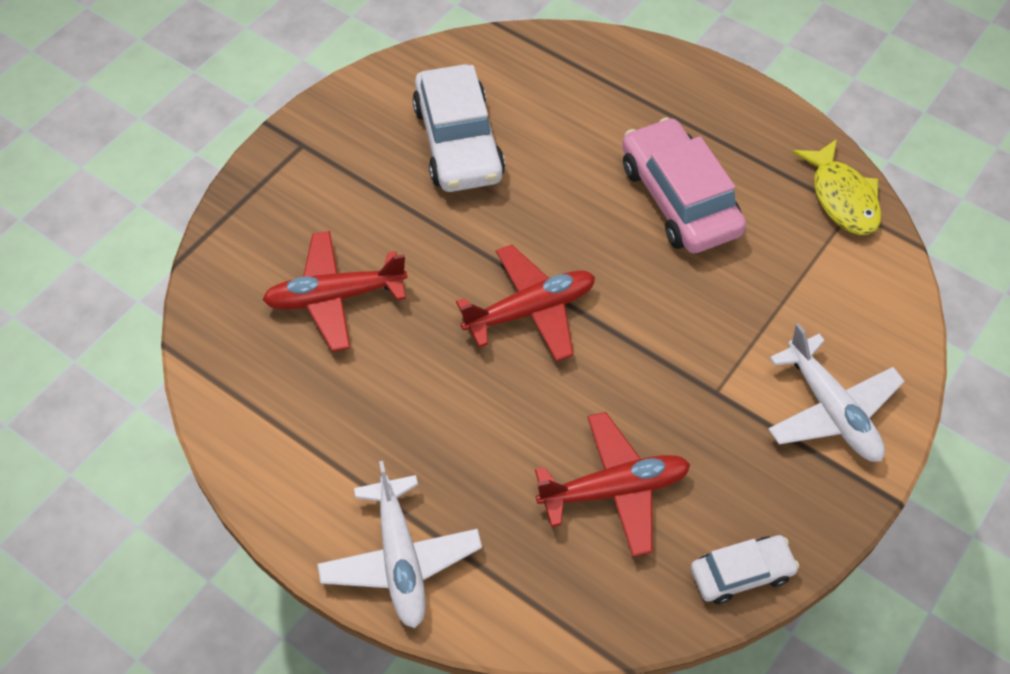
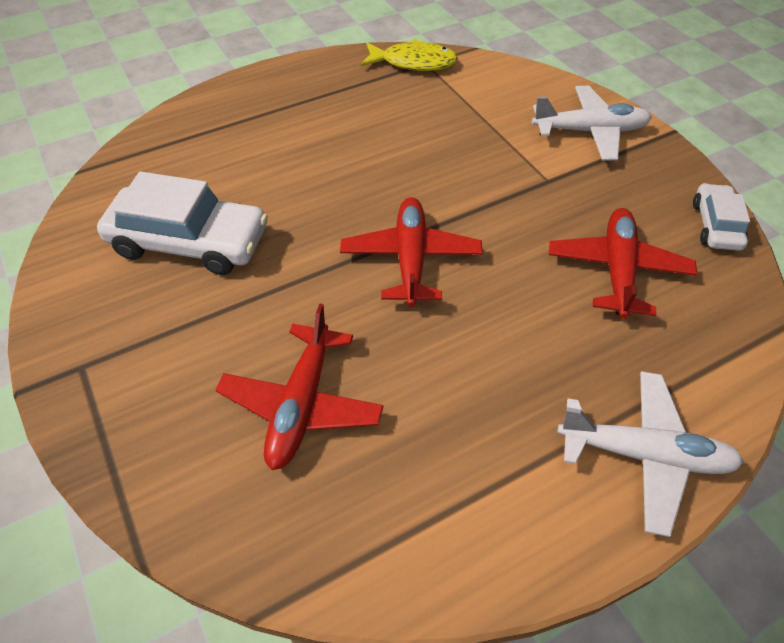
camera: 65 degrees left, 5 degrees down
(679, 199) = (357, 135): pink car -> none

